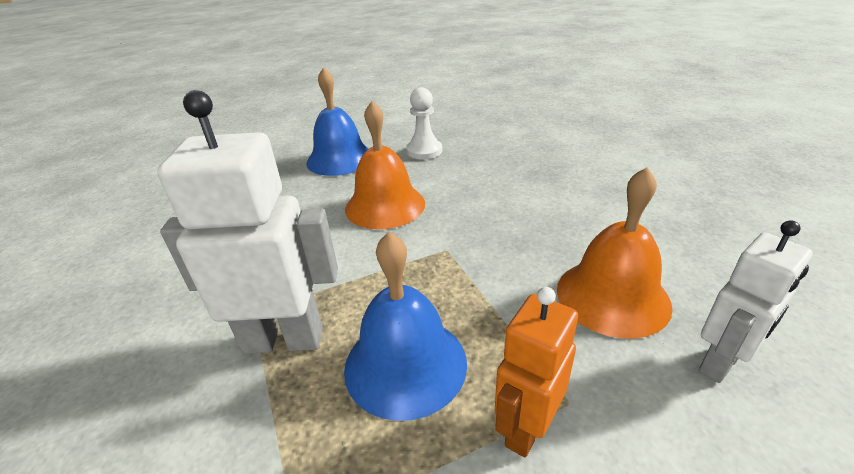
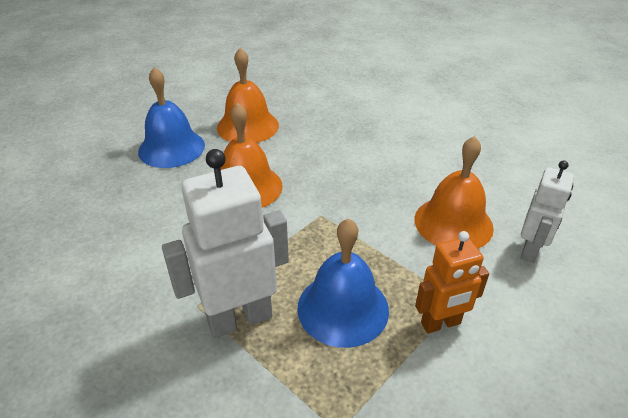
camera: 25 degrees left, 5 degrees up
(424, 151) = (247, 126): white pawn -> orange bell
(526, 428) = (441, 323): orange robot -> orange robot turned 120 degrees counterclockwise

